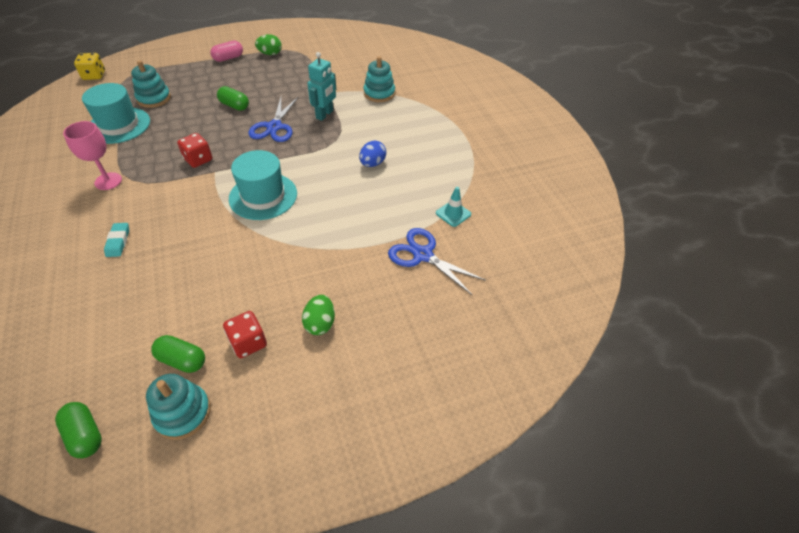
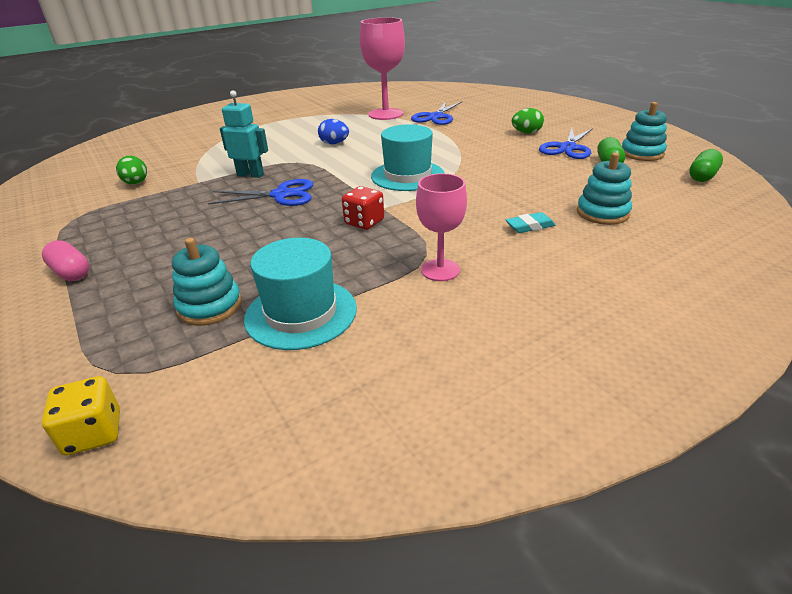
camera: 100 degrees left, 15 degrees down
(234, 106) = (232, 230): green capsule -> none
(248, 343) = (567, 148): red dice -> blue scissors
(270, 54) = (70, 239): green egg -> green egg (136, 183)
(379, 93) = (203, 157): turquoise stacking toy -> turquoise stacking toy (602, 213)
(453, 213) = (385, 114): turquoise traffic cone -> pink goblet

